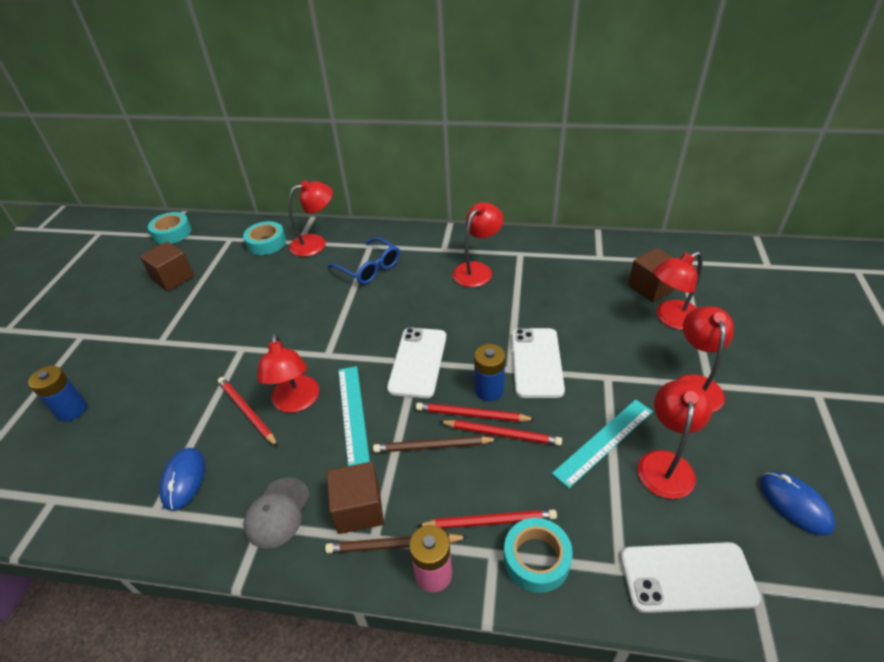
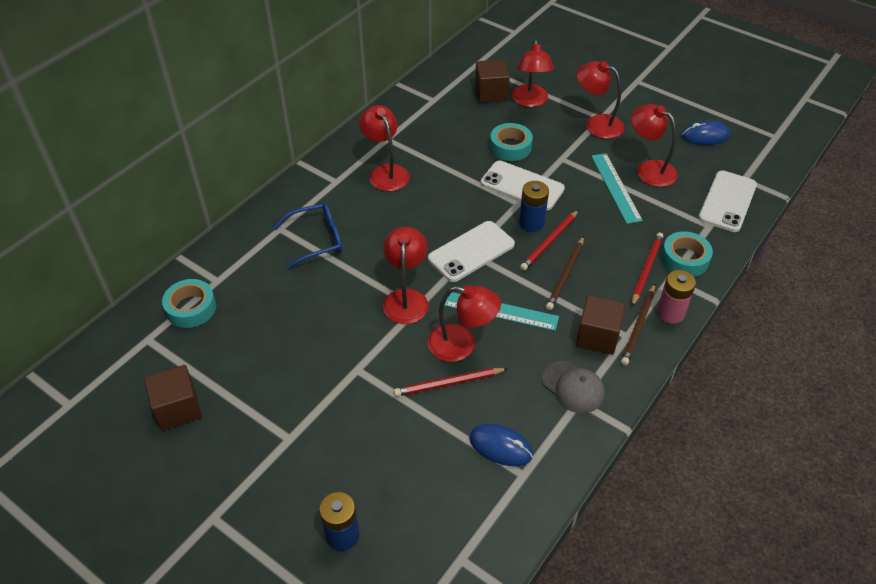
camera: 65 degrees left, 5 degrees up
(172, 233) = (72, 394): turquoise tape -> turquoise tape (510, 147)
(315, 243) = (233, 267): red lamp -> red lamp (406, 298)
(418, 362) = (471, 251): white phone -> white phone turned 75 degrees counterclockwise
(502, 434) = (577, 233): red pencil -> none

